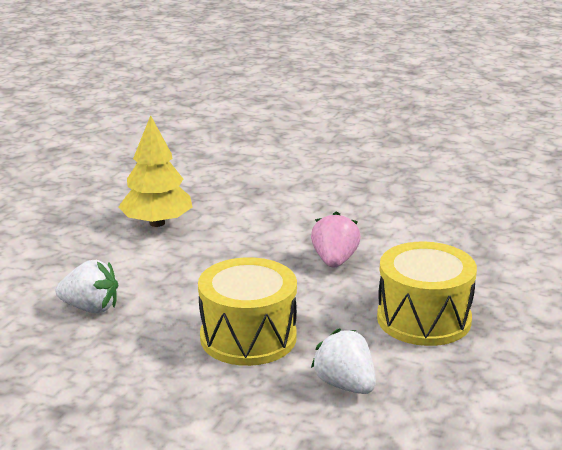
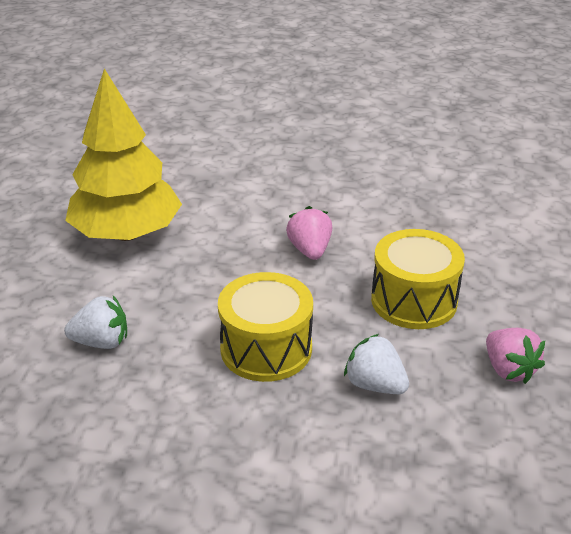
camera: 15 degrees left, 10 degrees up
(157, 223) = (127, 233): yellow tree -> yellow tree, size x1.58
(498, 395) = (509, 370): none -> pink strawberry

